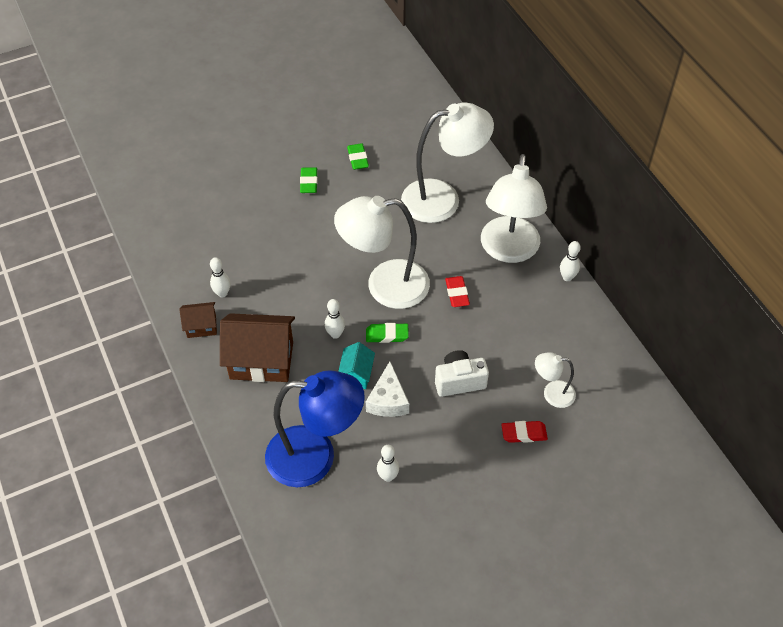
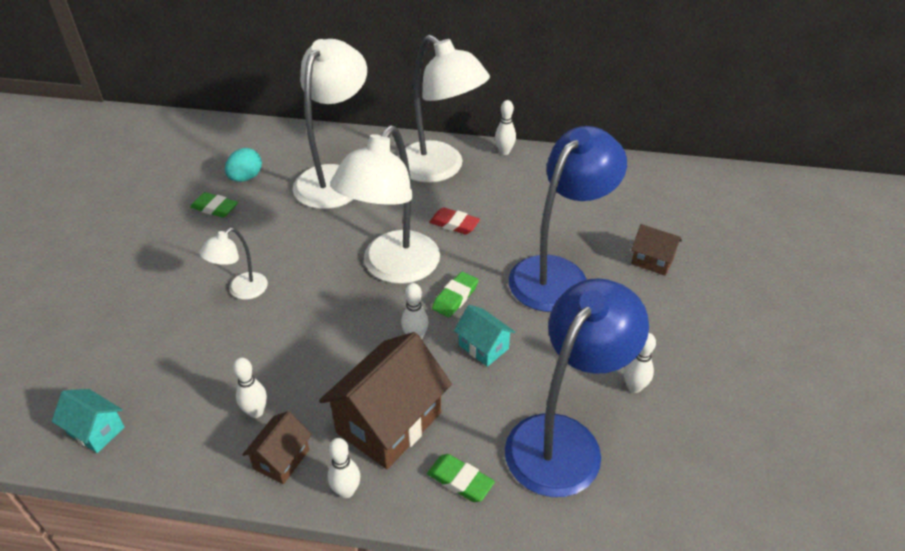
camera: 55 degrees left, 10 degrees down
(161, 234) = (96, 430): none -> turquoise house
(203, 369) = (346, 491): none -> white bowling pin
(309, 182) = (196, 258): green eraser -> green eraser (460, 480)
(388, 400) = (537, 338): white cheese -> none
(399, 153) = (246, 178): none -> turquoise egg
(459, 381) = (558, 274): white camera -> blue lamp
(524, 433) = (652, 261): red eraser -> brown house
(552, 393) = (621, 221): white lamp -> white lamp (241, 291)

